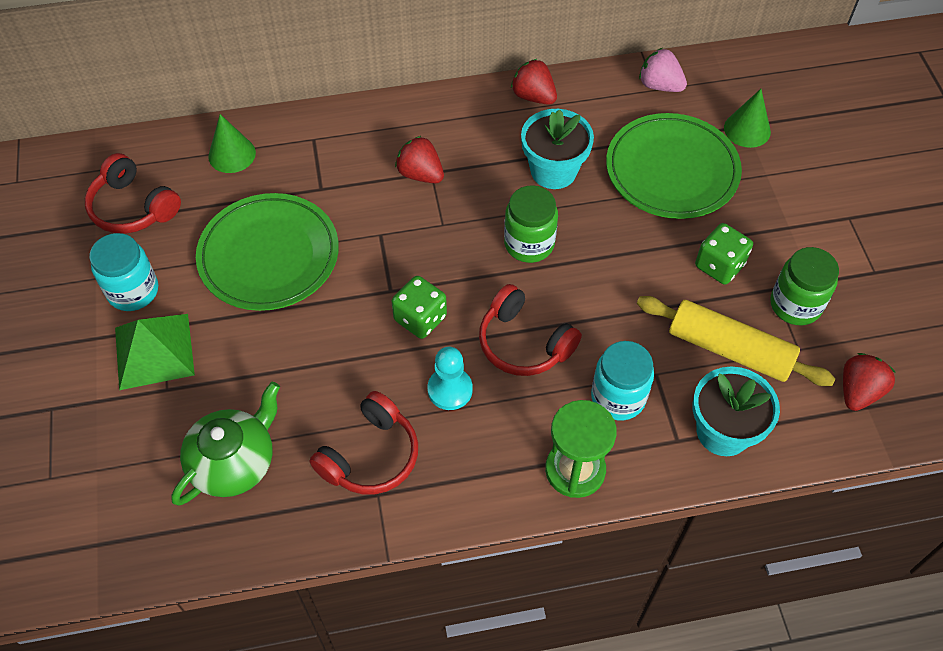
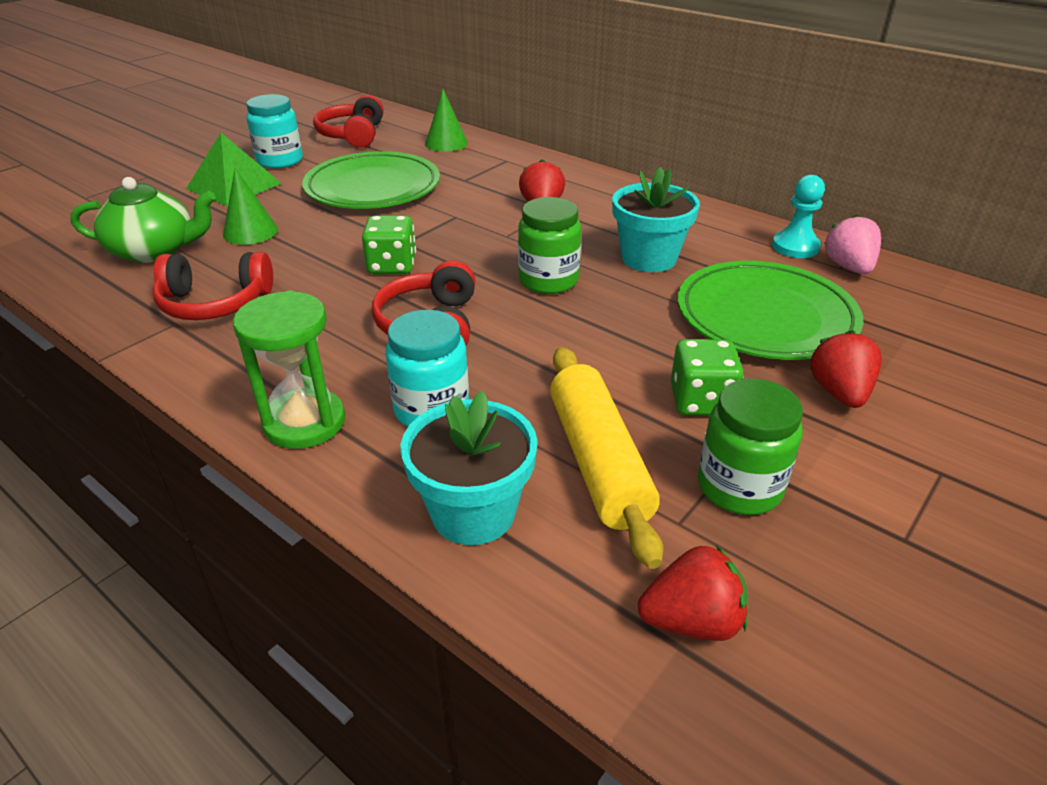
camera: 50 degrees right, 20 degrees down
(450, 390) = (330, 310): turquoise pawn -> turquoise pawn (795, 247)
(533, 96) = (709, 217): red strawberry -> red strawberry (839, 392)
(747, 129) = (906, 339): green cone -> green cone (250, 232)

